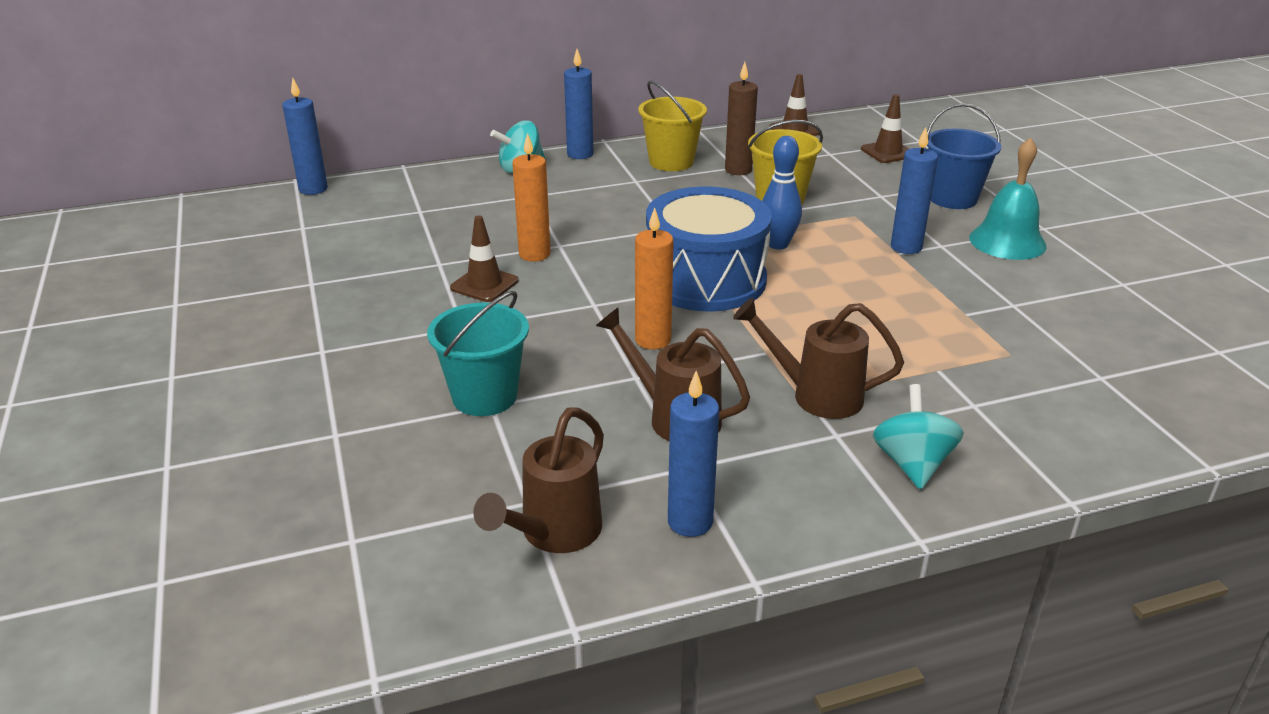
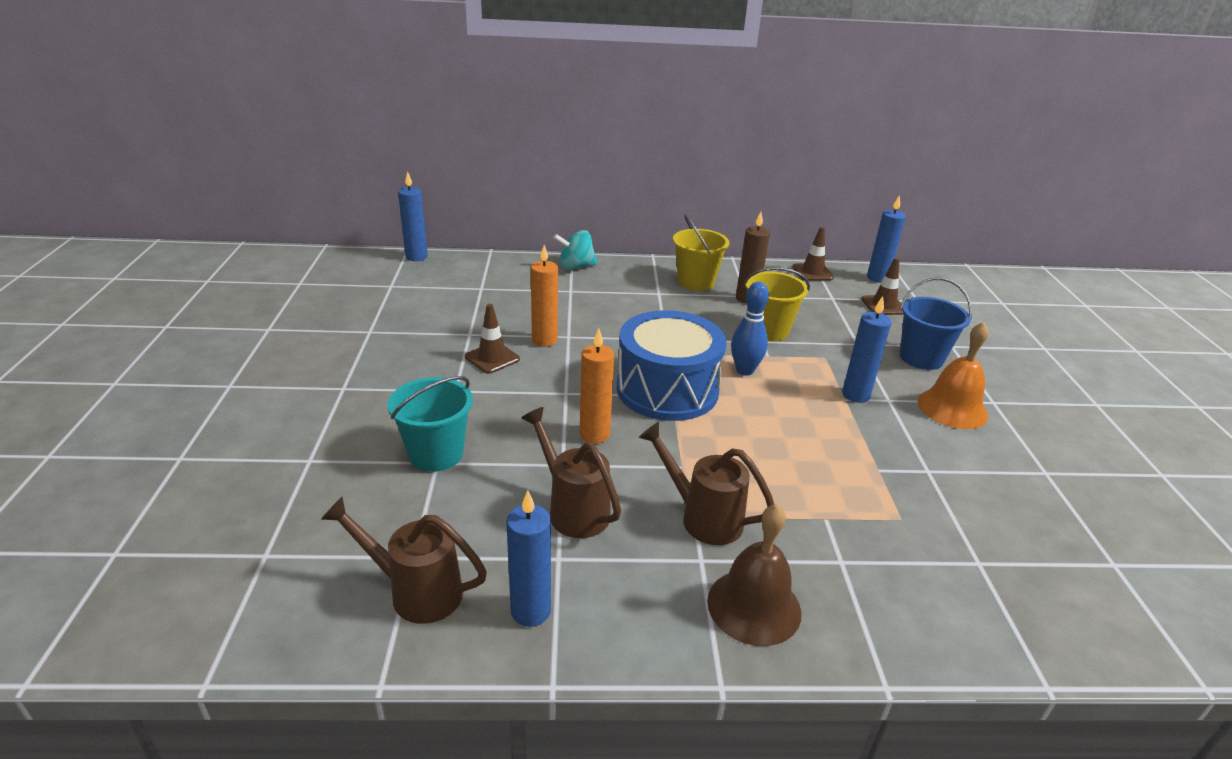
camera: 15 degrees right, 0 degrees up
(554, 534) = (416, 591): brown watering can -> brown watering can turned 60 degrees clockwise
(580, 154) = (627, 263): blue candle -> blue candle (877, 278)
(912, 464) = (754, 606): turquoise spinning top -> brown bell
(1007, 241) = (952, 408): turquoise bell -> orange bell

